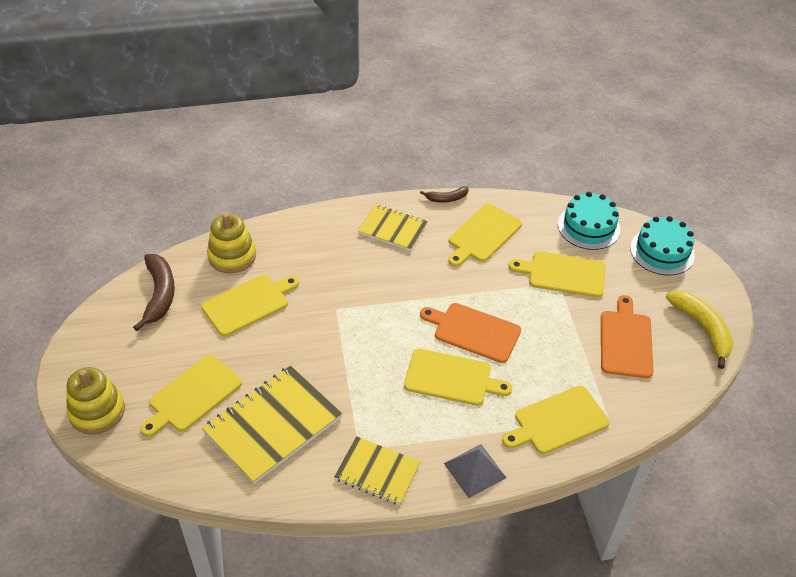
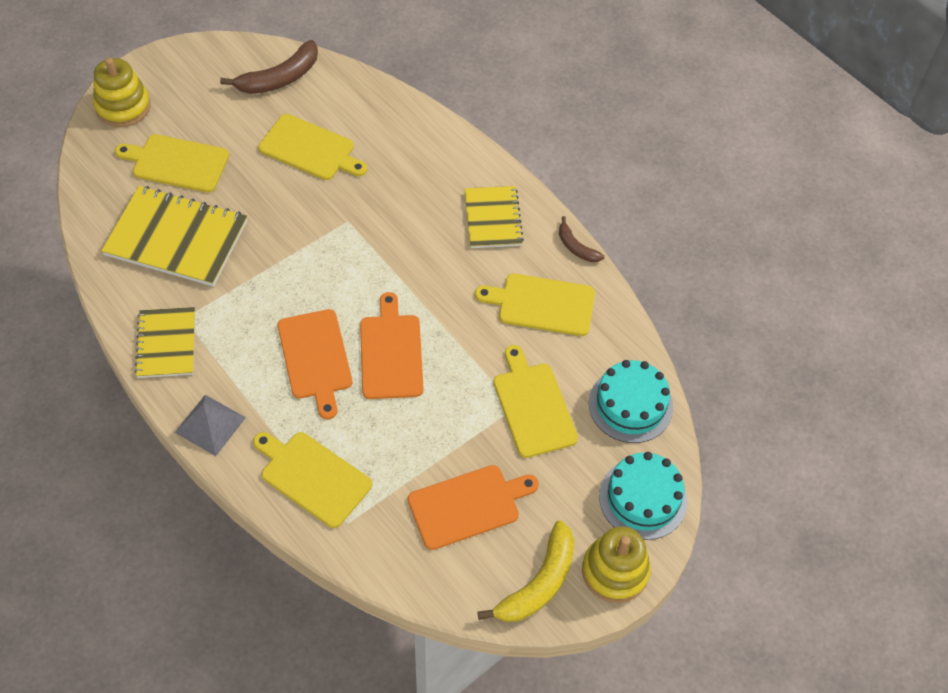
camera: 60 degrees right, 10 degrees up
(232, 256) = (363, 106): yellow stacking toy -> yellow stacking toy (615, 571)
(451, 378) = (315, 358): yellow cutting board -> orange cutting board

